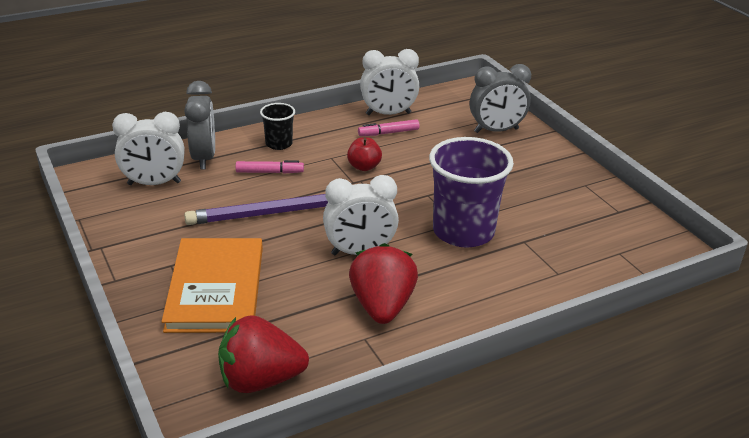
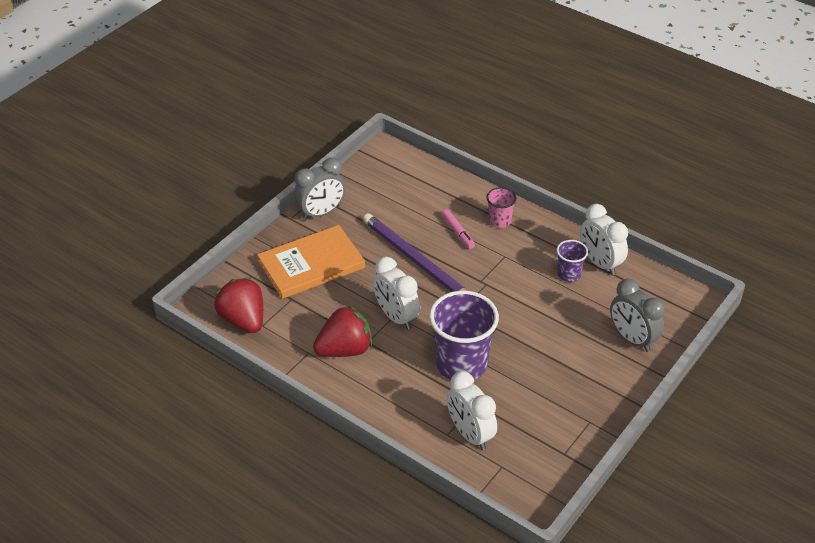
camera: 65 degrees right, 10 degrees up
(154, 183) = (399, 184): white clock -> white clock (470, 434)
(204, 158) = (449, 192): grey clock -> grey clock (321, 213)
(279, 144) = (499, 221): black cup -> pink cup
(364, 167) = (506, 279): red apple -> none
(388, 133) = (569, 274): pink marker -> purple cup

